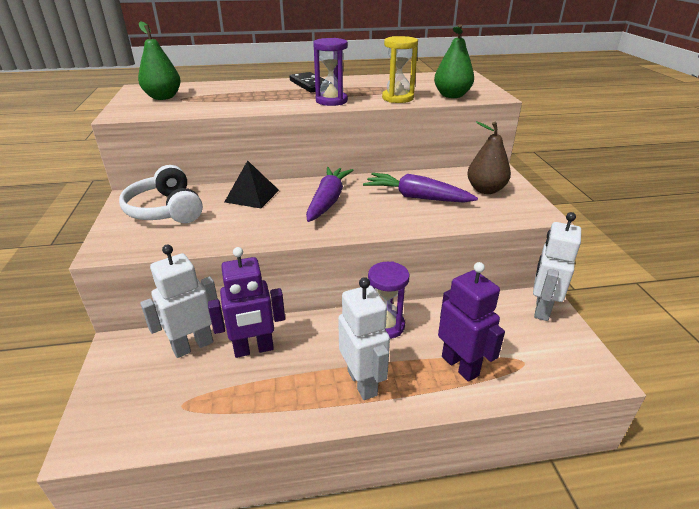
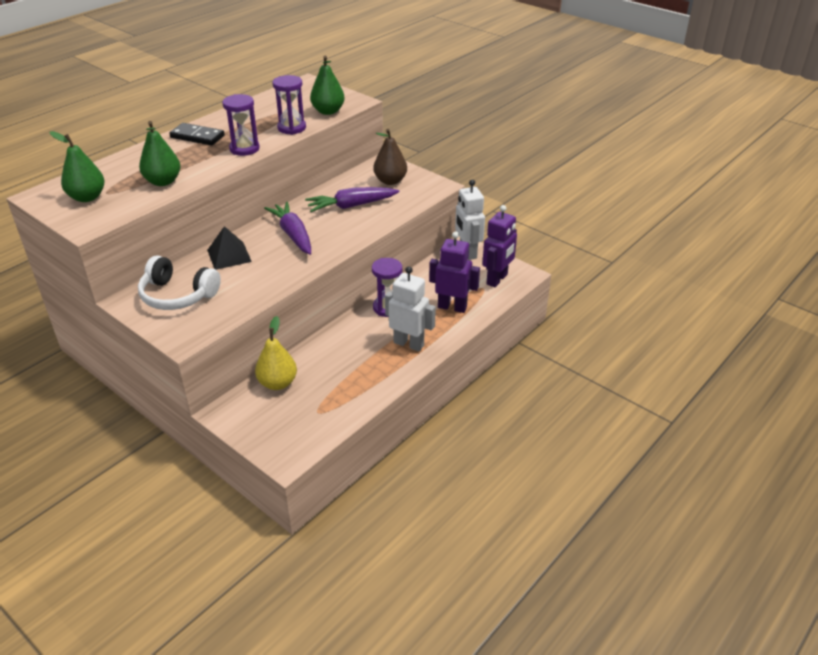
camera: 40 degrees left, 5 degrees up
(193, 346) = (277, 383): white robot -> yellow pear
(229, 103) = (163, 181): none -> green pear
(254, 349) = (322, 363): purple robot -> purple robot (497, 279)
(397, 98) = (291, 128): yellow hourglass -> purple hourglass

